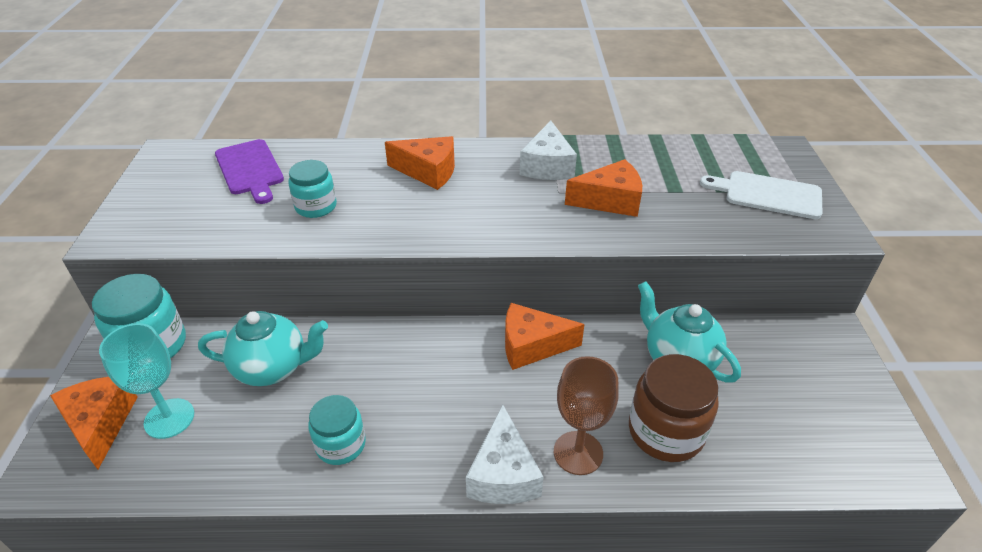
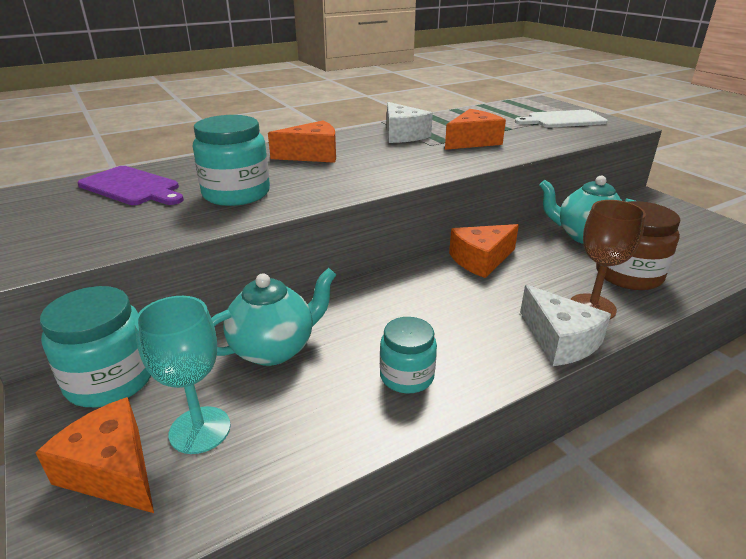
camera: 30 degrees left, 10 degrees down
(316, 207) = (236, 194): turquoise jar -> turquoise jar, size x1.54

